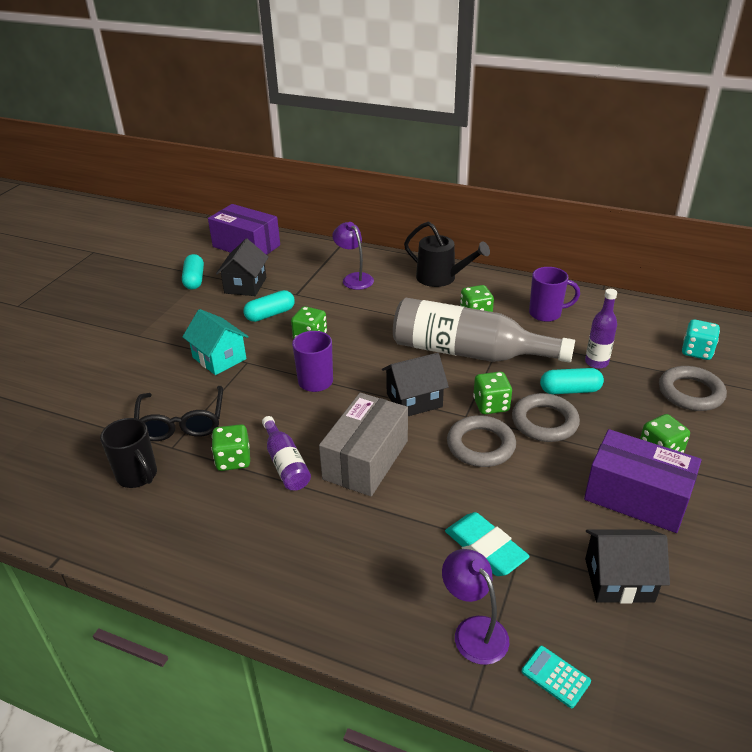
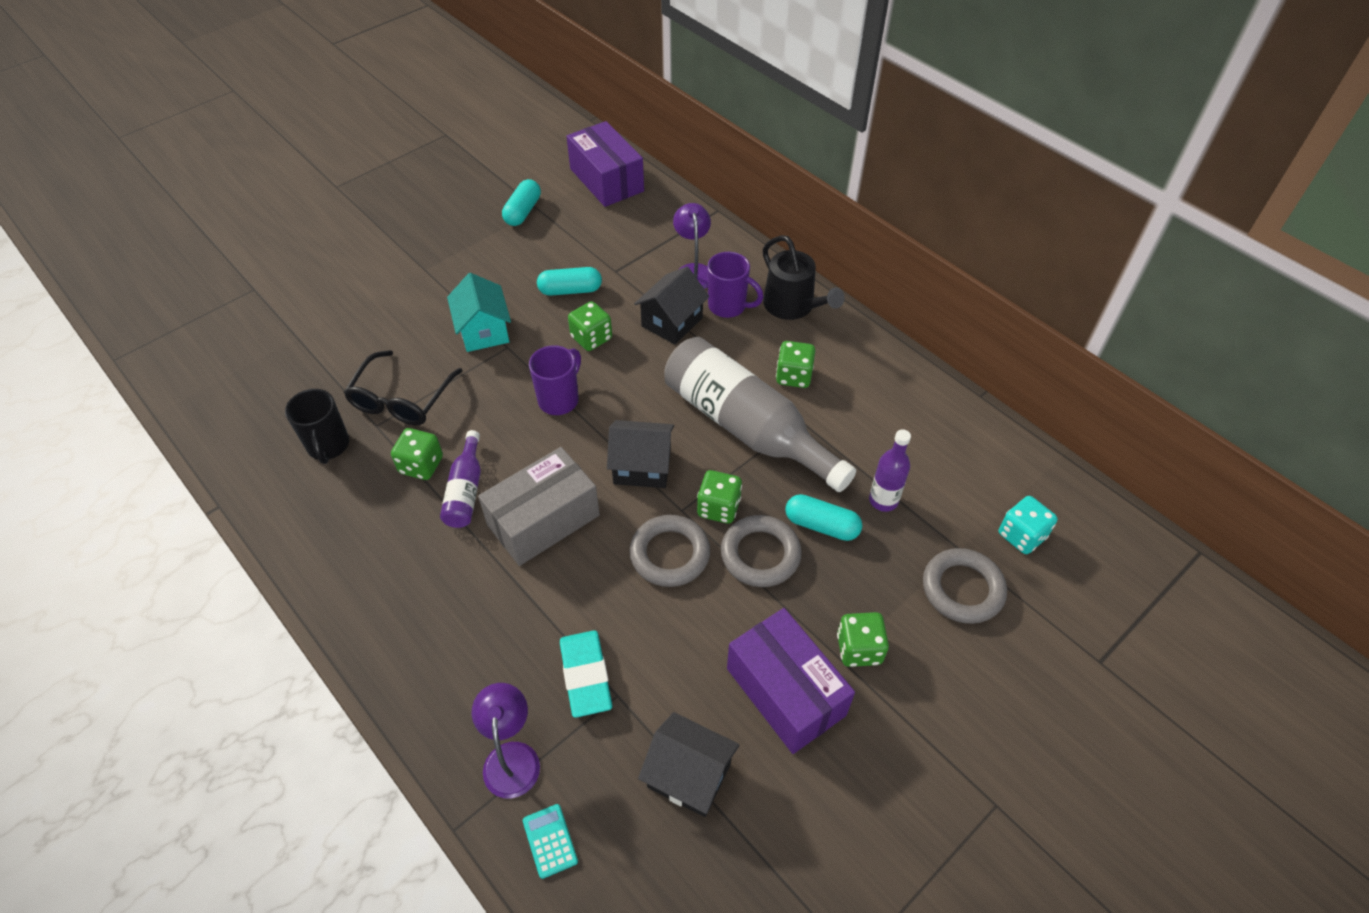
camera: 25 degrees right, 15 degrees up
(245, 285) = (570, 239): black house -> black house (672, 322)
(546, 314) = (878, 407): purple mug -> purple mug (728, 306)

